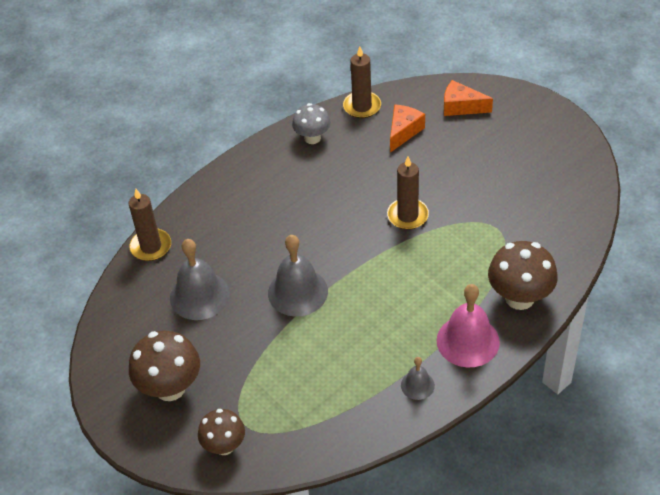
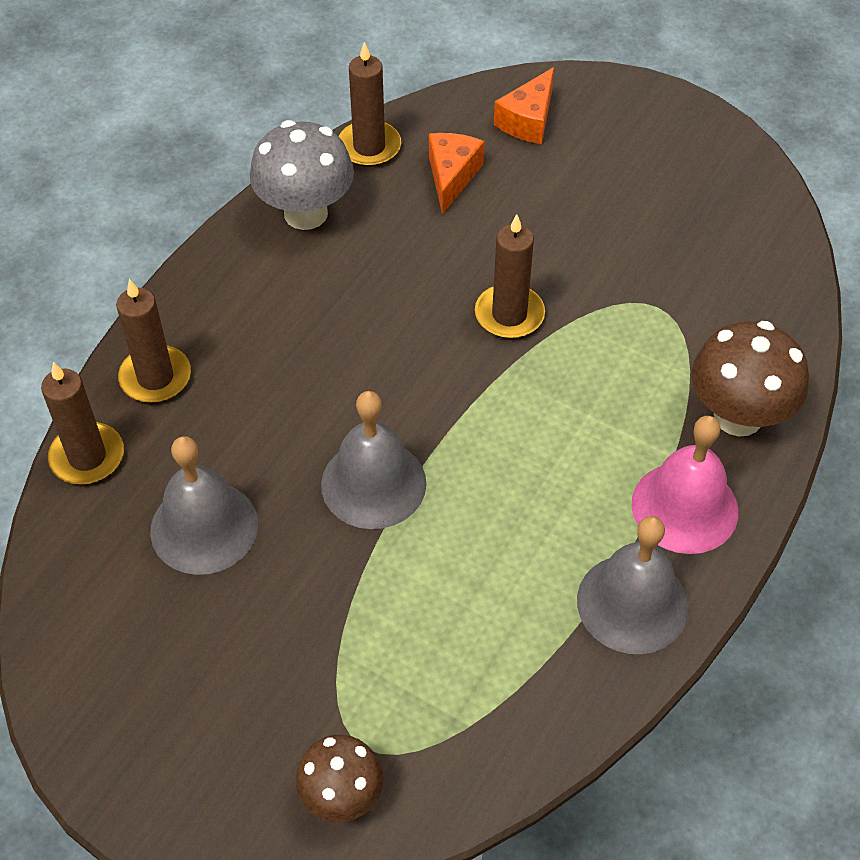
camera: 20 degrees left, 5 degrees up
(170, 388) = (207, 710): brown mushroom -> none
(200, 212) = (155, 377): none -> brown candle
(312, 138) = (305, 213): grey mushroom -> grey mushroom, size x1.56
(417, 385) = (632, 603): grey bell -> grey bell, size x1.91
(461, 107) = (528, 120): orange cheese -> orange cheese turned 60 degrees counterclockwise

